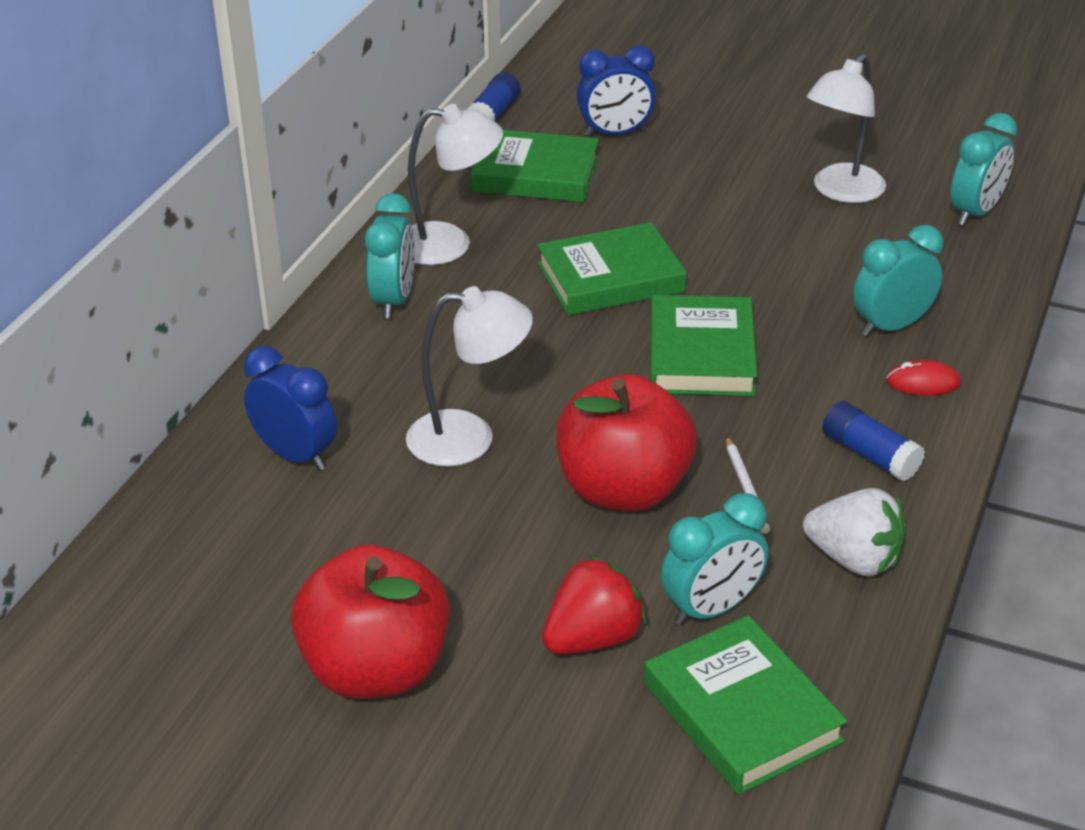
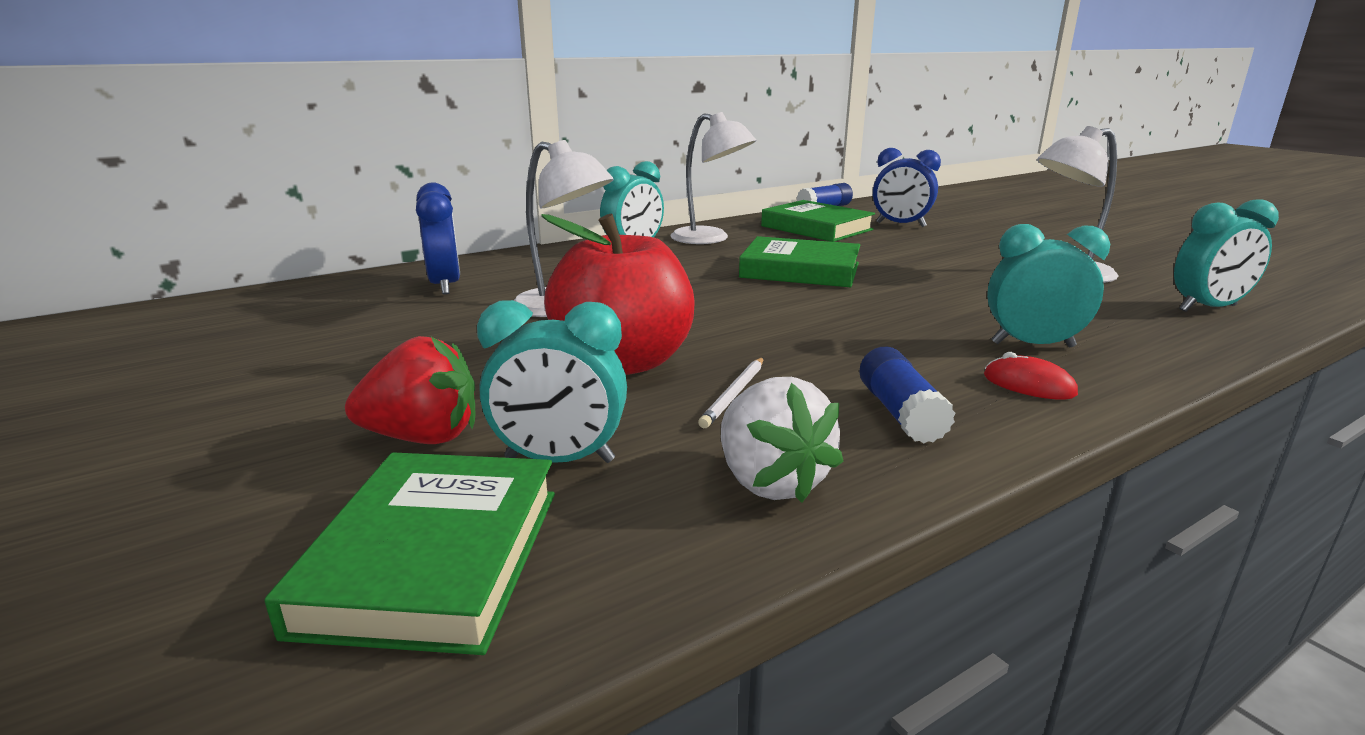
camera: 35 degrees right, 15 degrees down
(376, 670) = (249, 391): red apple -> none
(701, 354) = (816, 316): green book -> none

